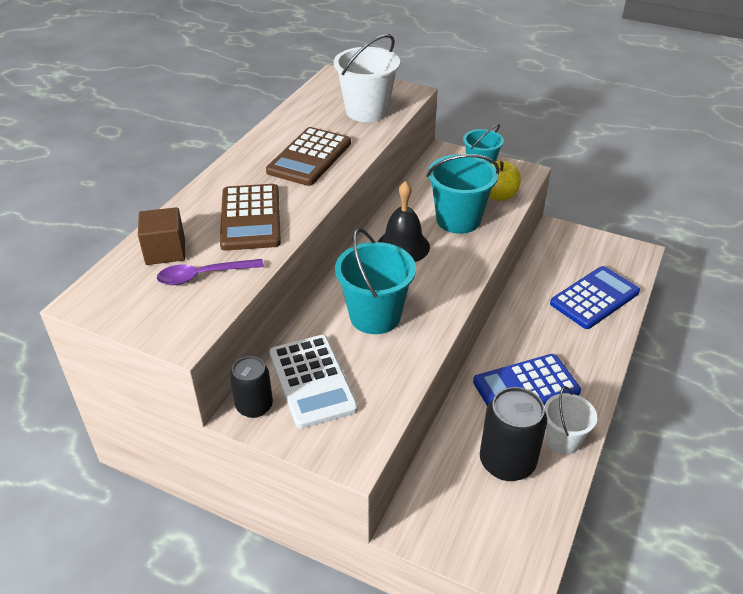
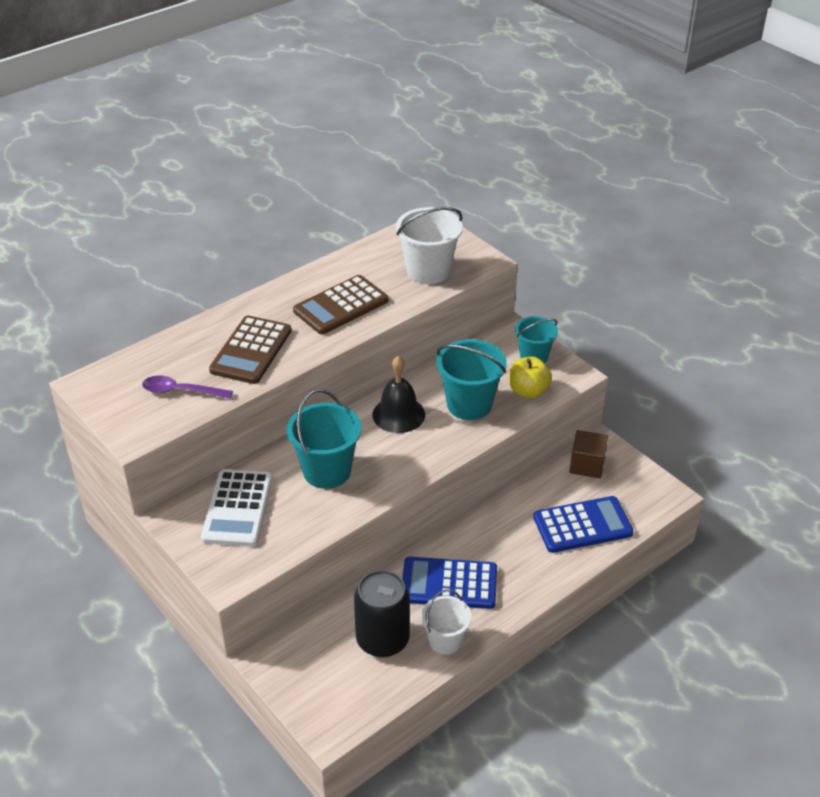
camera: 25 degrees right, 0 degrees up
(165, 251) = (166, 360): brown cube -> brown cube (587, 465)
(254, 406) = (181, 512): black can -> none

